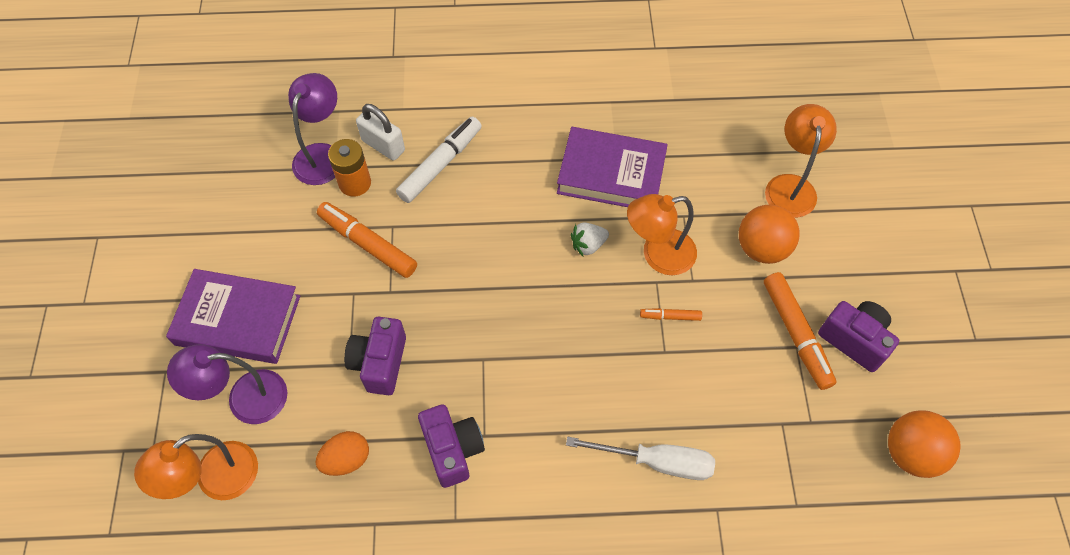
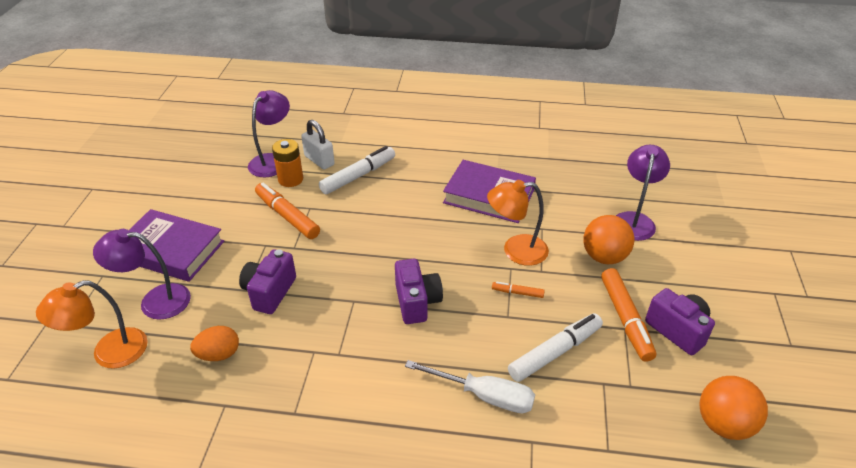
camera: 10 degrees right, 20 degrees down
(453, 450) = (309, 360): purple camera -> purple camera (417, 302)
(588, 245) = (460, 237): white strawberry -> none
(724, 392) = (555, 352): none -> white marker
(790, 186) = (634, 220): orange lamp -> purple lamp

